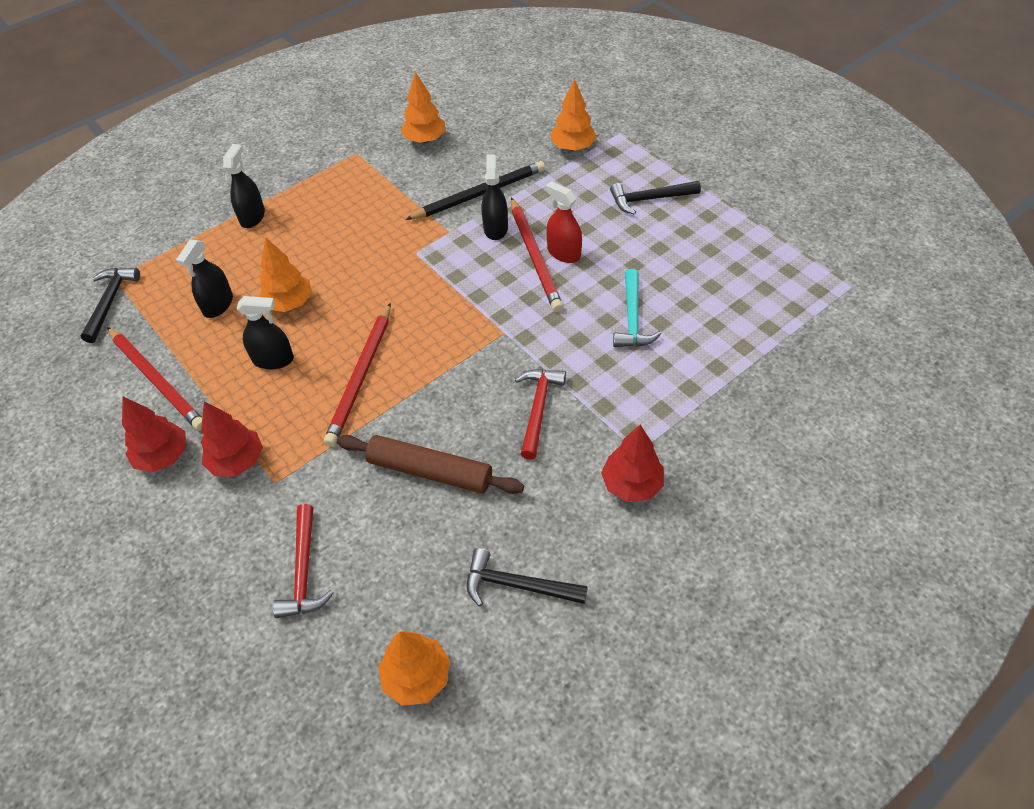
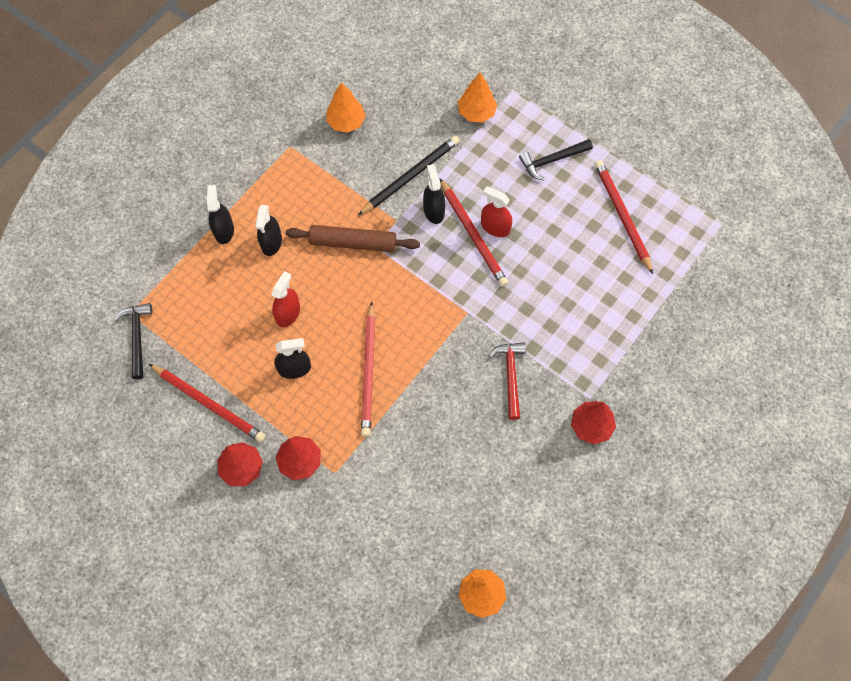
camera: 15 degrees left, 15 degrees up
(218, 305) = (229, 325): black spray bottle -> black spray bottle (271, 242)
(289, 303) = (288, 313): orange tree -> red spray bottle
(304, 571) = (380, 536): red hammer -> none
(430, 471) = (446, 442): brown rolling pin -> brown rolling pin (353, 243)
(517, 585) = (530, 518): black hammer -> none
(632, 318) = (562, 282): turquoise hammer -> none
(724, 262) = (622, 216): none -> red pencil

